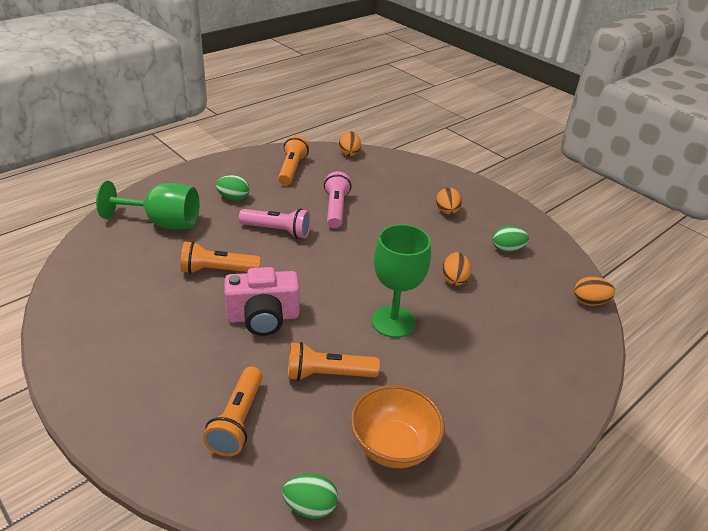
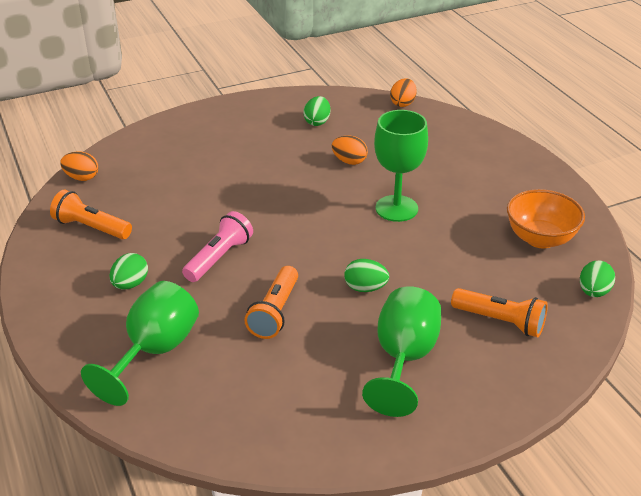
camera: 70 degrees left, 0 degrees up
(172, 354) = (404, 358): none -> green goblet
(263, 317) = (365, 288): pink camera -> green egg
(327, 374) = (455, 259): orange flashlight -> none
(335, 209) = (197, 209): pink flashlight -> none
(447, 212) = (240, 139): orange egg -> none

